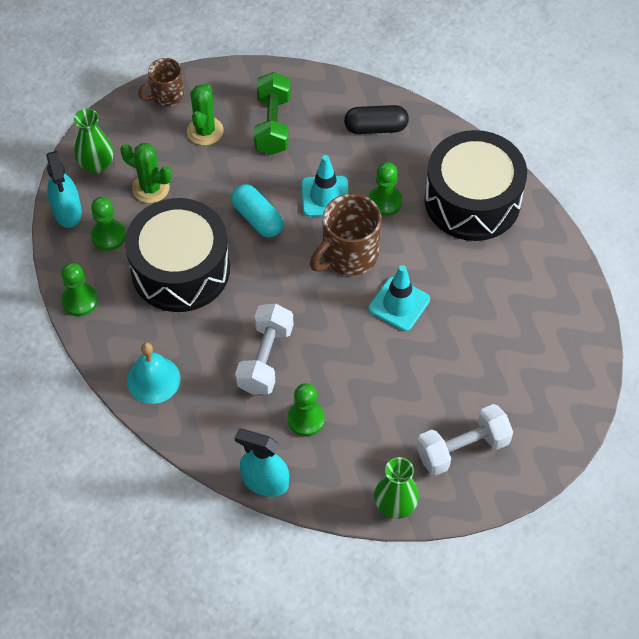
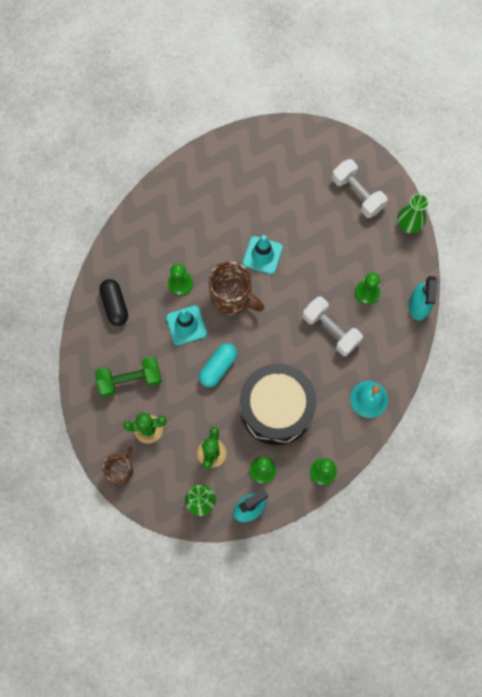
camera: 105 degrees left, 15 degrees up
(166, 95) = (120, 470): brown mug -> brown mug turned 105 degrees counterclockwise
(265, 359) = (330, 330): white dumbbell -> white dumbbell turned 45 degrees clockwise
(472, 200) = (164, 226): black drum -> none

